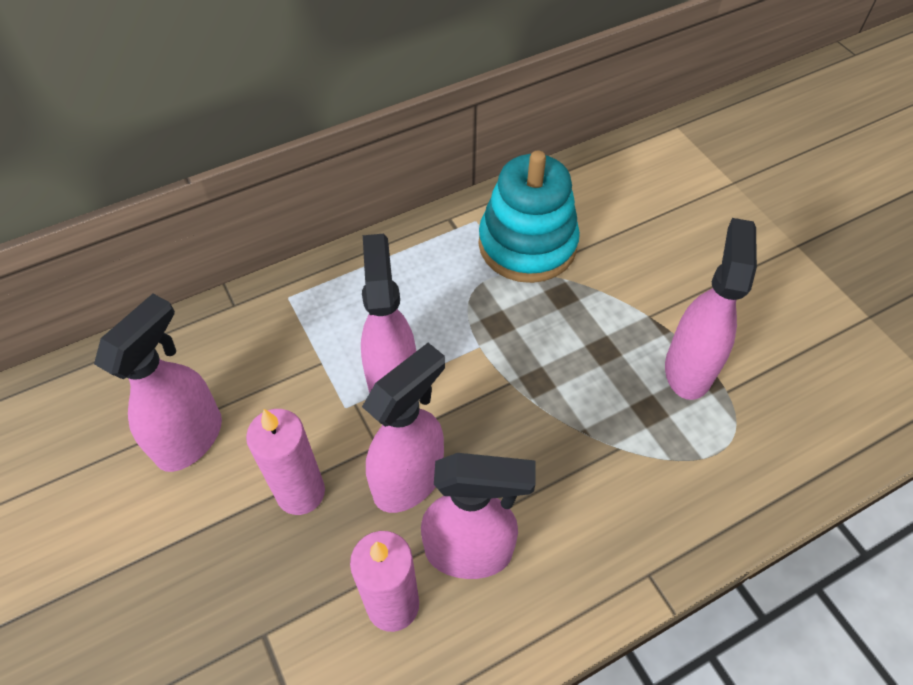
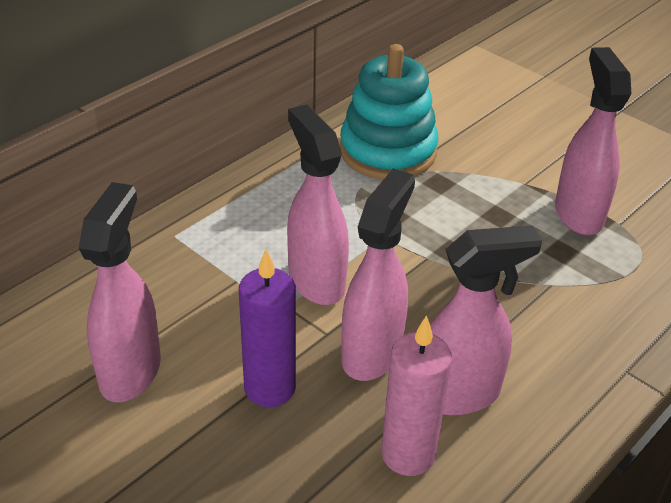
camera: 20 degrees left, 15 degrees down
(301, 492) = (270, 388): pink candle -> purple candle

